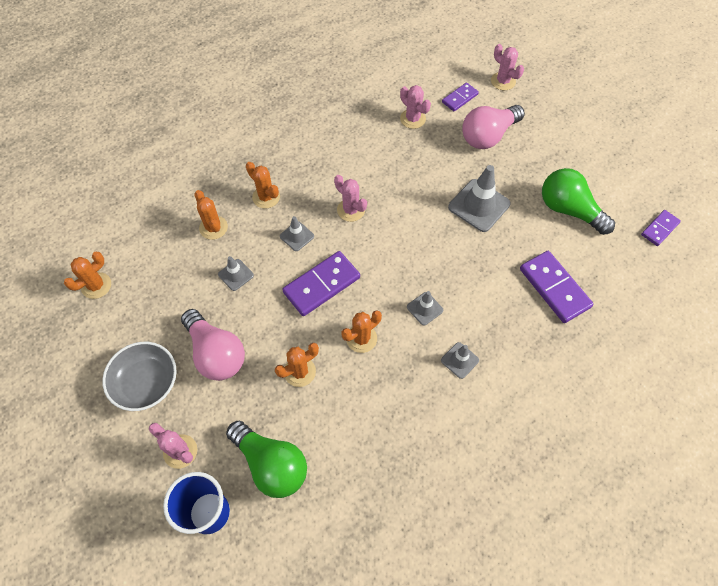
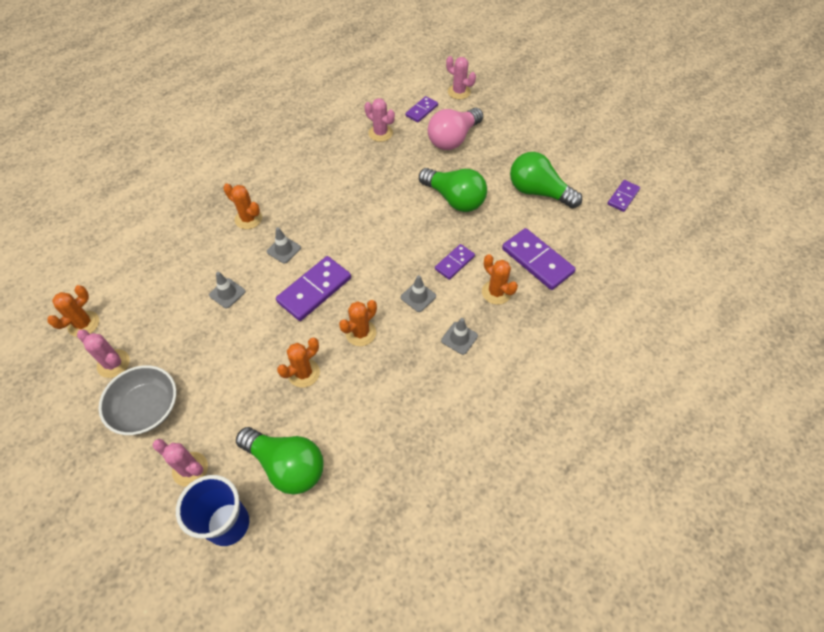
camera: 10 degrees left, 5 degrees down
(213, 227) = (199, 253): orange cactus -> orange cactus (496, 292)
(216, 353) = (216, 369): pink light bulb -> none
(351, 210) = (333, 219): pink cactus -> pink cactus (113, 364)
(468, 277) = (454, 263): none -> purple domino
(479, 205) = (454, 199): grey traffic cone -> green light bulb

